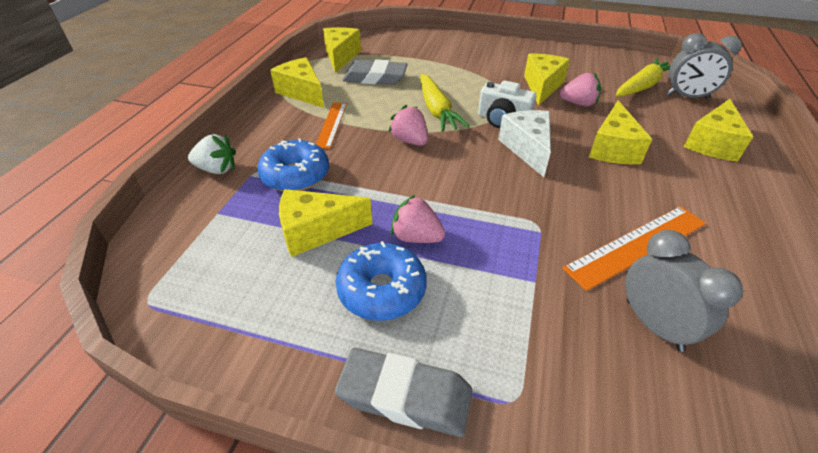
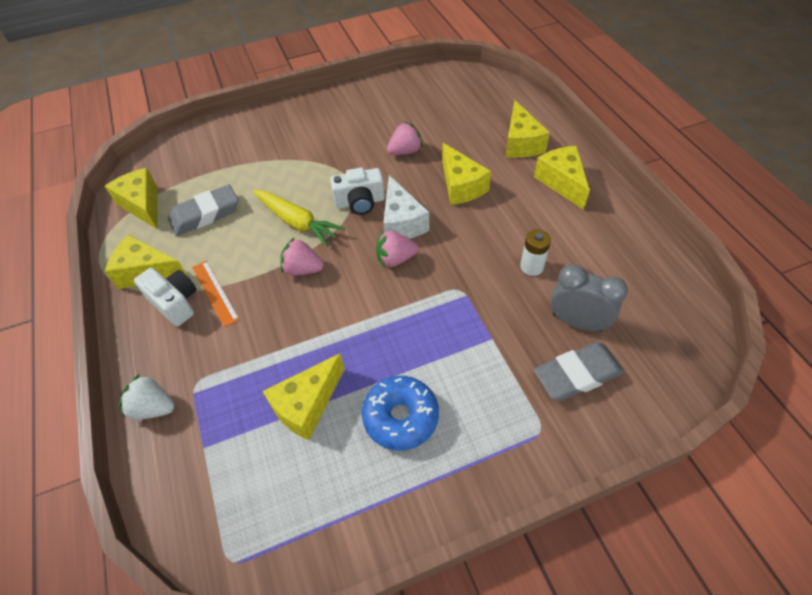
camera: 35 degrees left, 10 degrees up
(217, 169) = (153, 408): white strawberry -> white strawberry turned 135 degrees counterclockwise
(295, 175) = (236, 366): blue donut -> none
(299, 117) = (175, 303): none -> white camera
(405, 396) = (480, 478): grey eraser -> grey eraser (577, 375)
(416, 237) = (387, 357): pink strawberry -> pink strawberry (395, 259)
(527, 149) = (401, 222): white cheese -> white cheese turned 150 degrees counterclockwise
(542, 86) = (363, 146): yellow cheese -> yellow cheese (561, 182)
(637, 245) = (531, 267): orange ruler -> white battery
(642, 86) = (439, 106): yellow carrot -> none
(687, 97) = (477, 101): grey clock -> none

